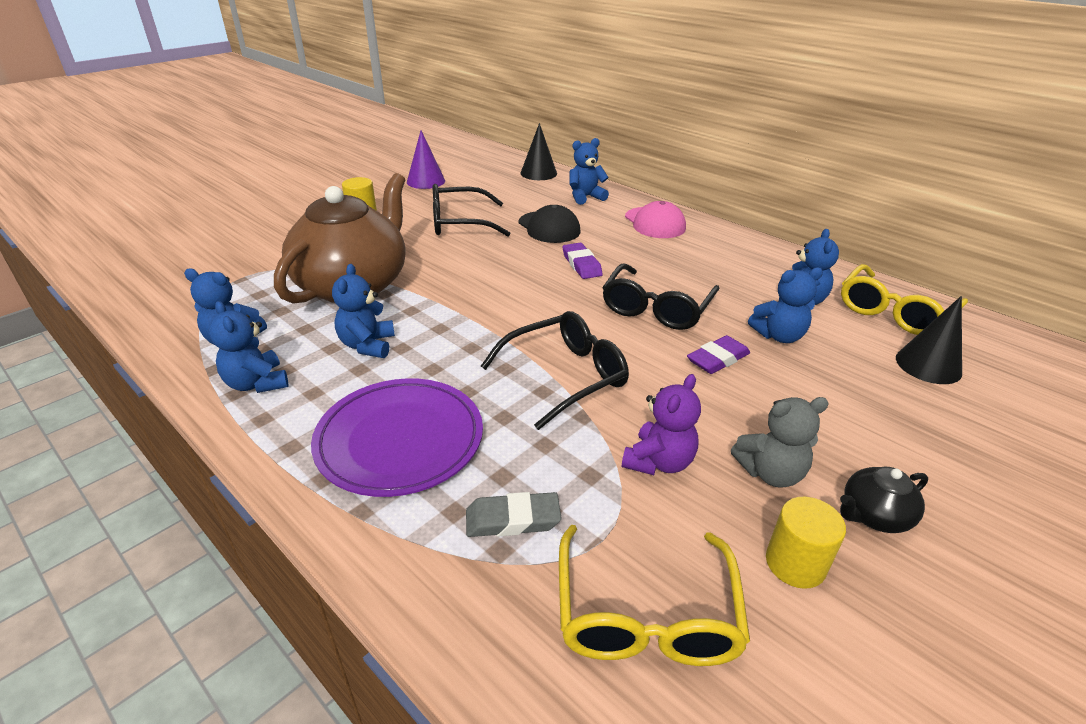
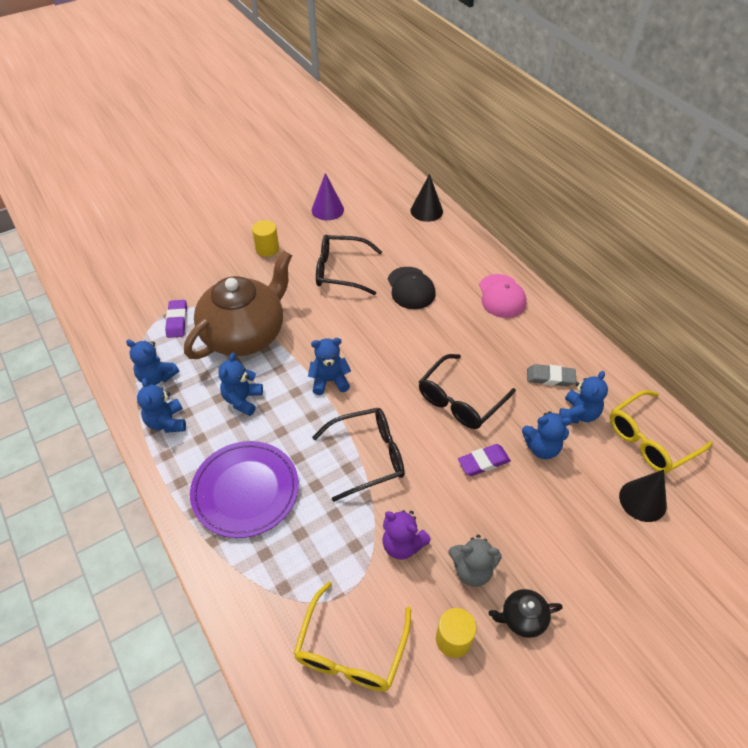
camera: 15 degrees right, 15 degrees up
(512, 519) = (297, 567): grey eraser -> grey eraser (550, 377)
(581, 264) = (421, 339): purple eraser -> purple eraser (177, 321)
(585, 197) = (455, 251): blue teddy bear -> blue teddy bear (329, 381)
(659, 462) = (402, 545): purple teddy bear -> purple teddy bear turned 75 degrees clockwise

